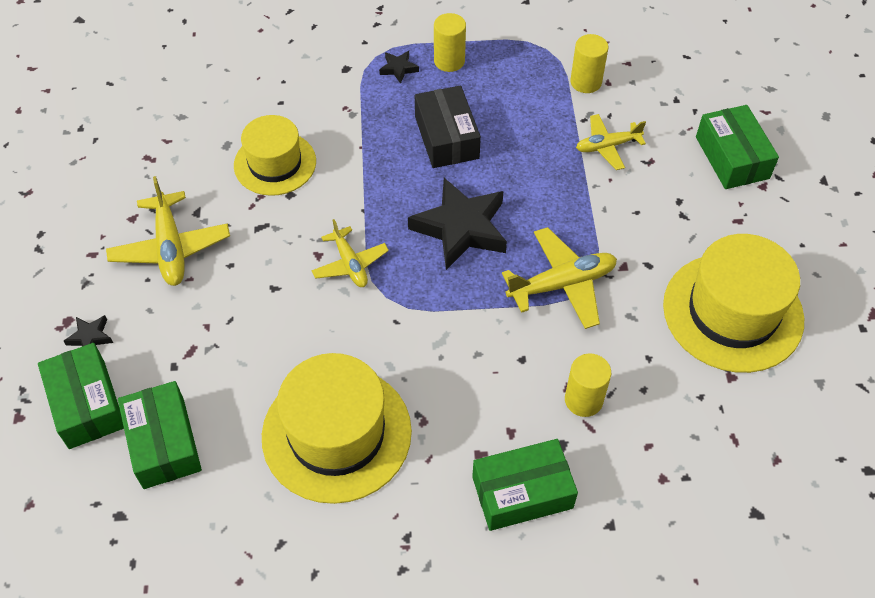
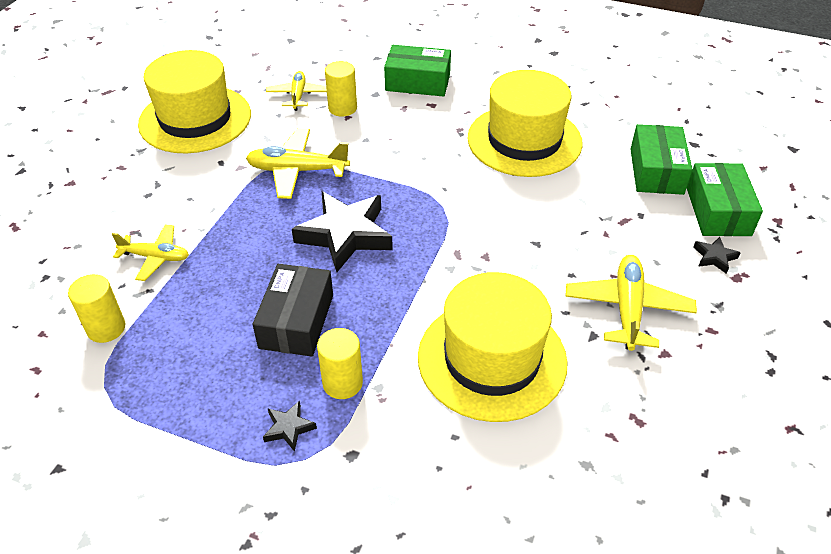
camera: 155 degrees left, 10 degrees down
(275, 163) = (492, 359): yellow hat -> yellow hat, size x1.54
(350, 264) = (460, 239): yellow plane -> yellow plane (298, 96)
(449, 61) = (223, 414): yellow cylinder -> yellow cylinder (342, 383)
(732, 157) = (65, 210): green box -> none

